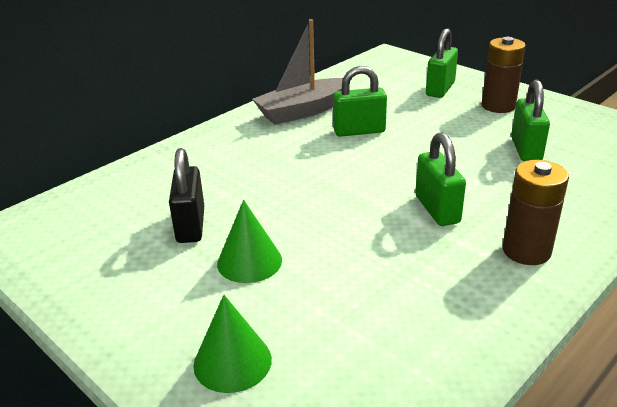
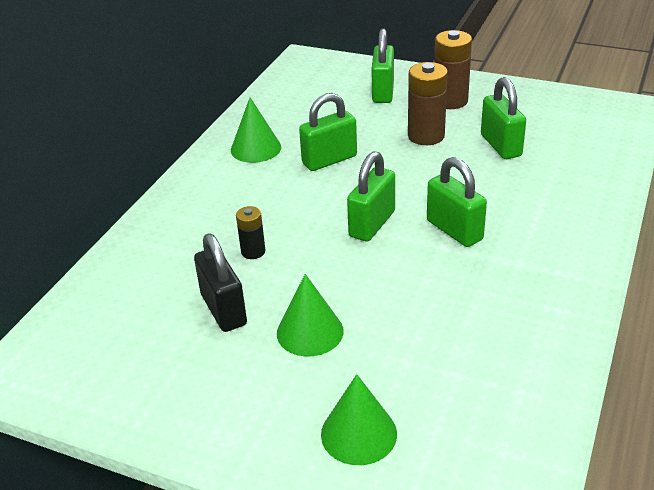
camera: 20 degrees left, 5 degrees up
(246, 186) = (253, 251): none -> black battery
(303, 111) = (255, 148): grey boat -> green cone
(363, 188) = (372, 224): none -> green padlock
(526, 251) = (553, 252): brown battery -> brown battery (426, 136)

